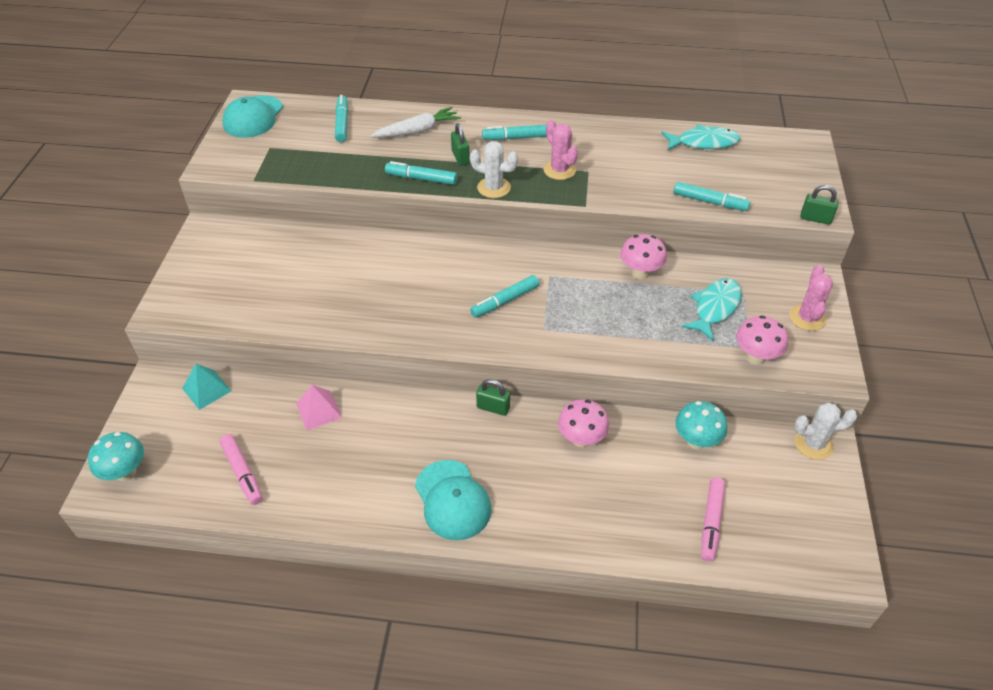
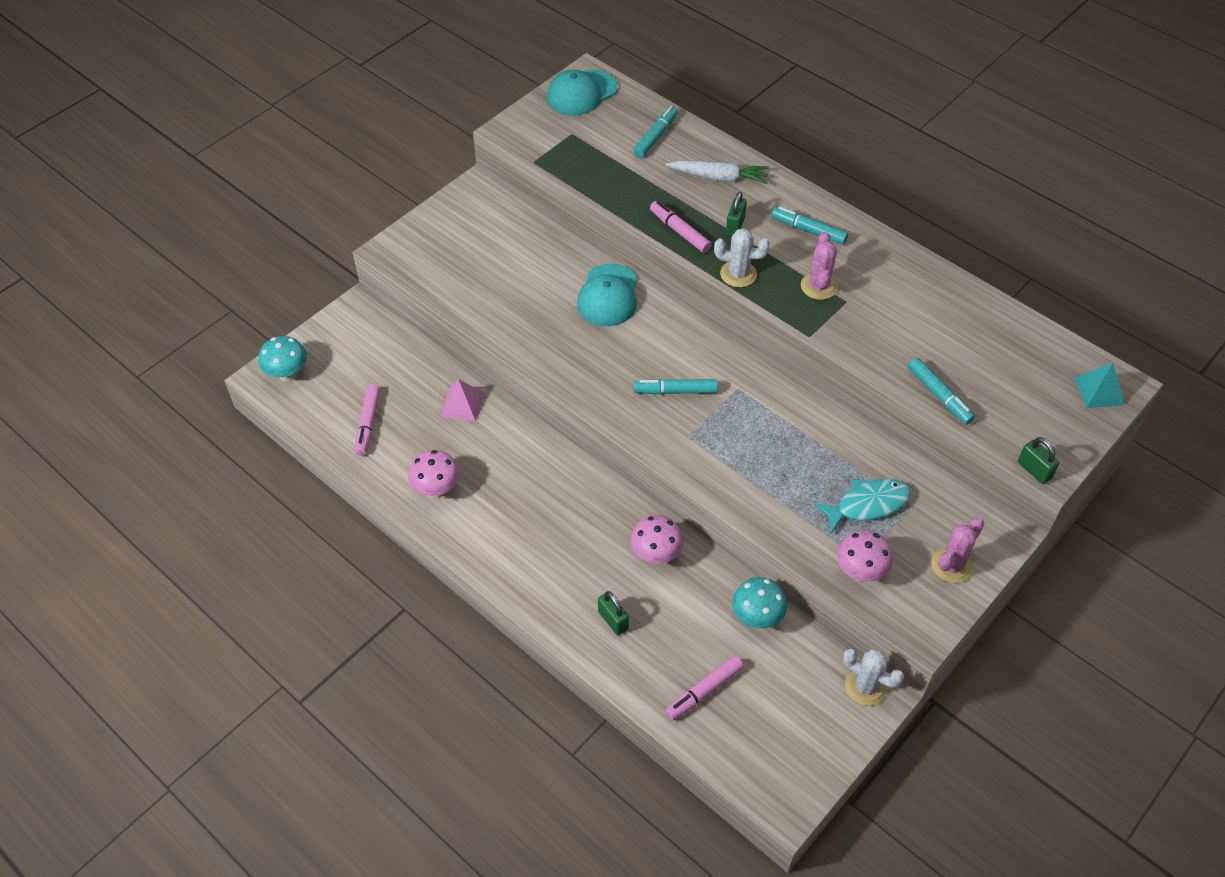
camera: 35 degrees right, 5 degrees up
(206, 389) = (390, 337): turquoise pyramid -> turquoise pyramid (1099, 391)
(421, 178) = (679, 231): turquoise marker -> pink marker
(452, 500) = (507, 541): turquoise cap -> turquoise cap (608, 296)
(493, 408) = (604, 484): green padlock -> green padlock (613, 620)
(494, 188) = (738, 274): white cactus -> white cactus turned 45 degrees counterclockwise
(640, 273) = (827, 432): pink mushroom -> pink mushroom (436, 489)
(703, 142) = (999, 328): turquoise fish -> none

